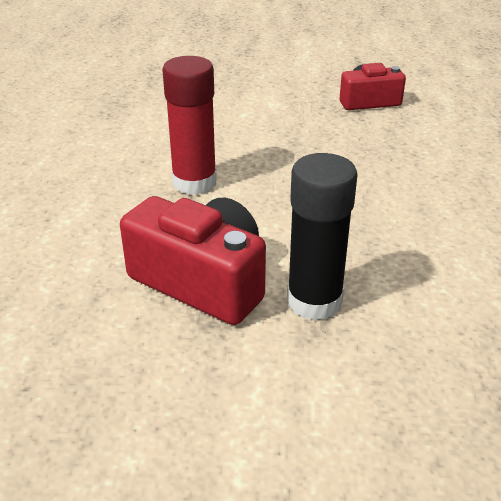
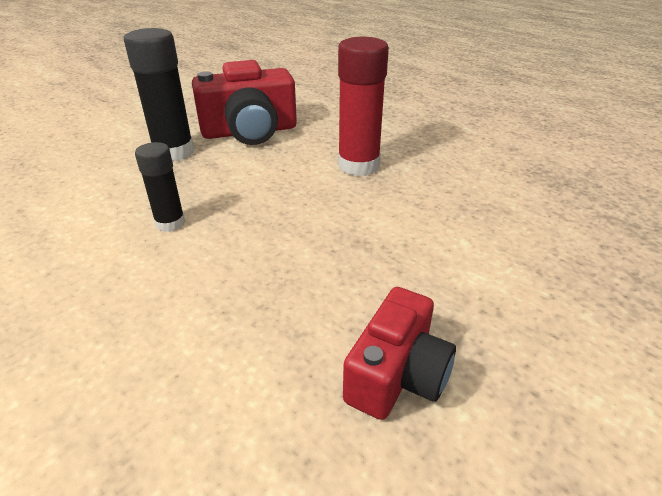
camera: 130 degrees right, 0 degrees up
(396, 219) = (170, 223): none -> black glue stick

